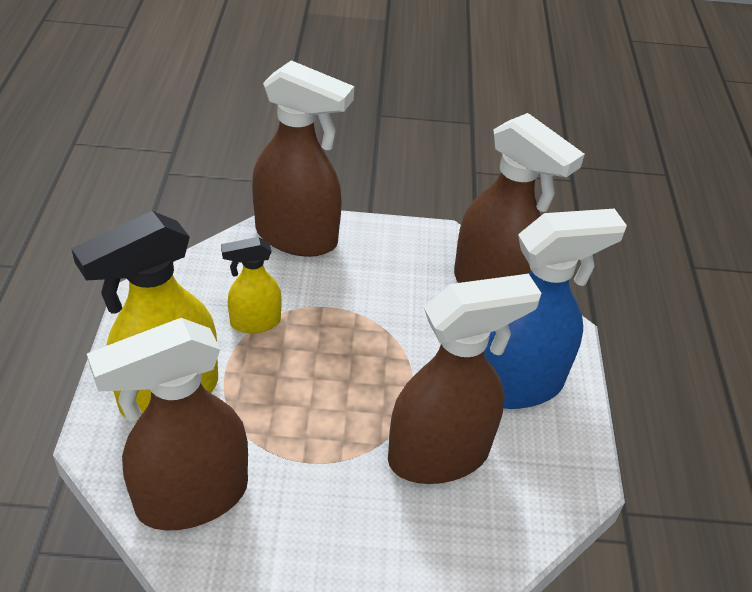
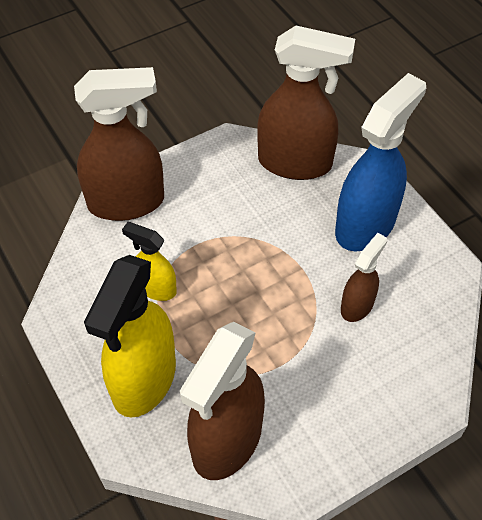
camera: 30 degrees left, 10 degrees up
(255, 322) = (156, 288): yellow spray bottle -> yellow spray bottle turned 75 degrees clockwise
(439, 455) = (357, 305): brown spray bottle -> brown spray bottle, size x0.53

